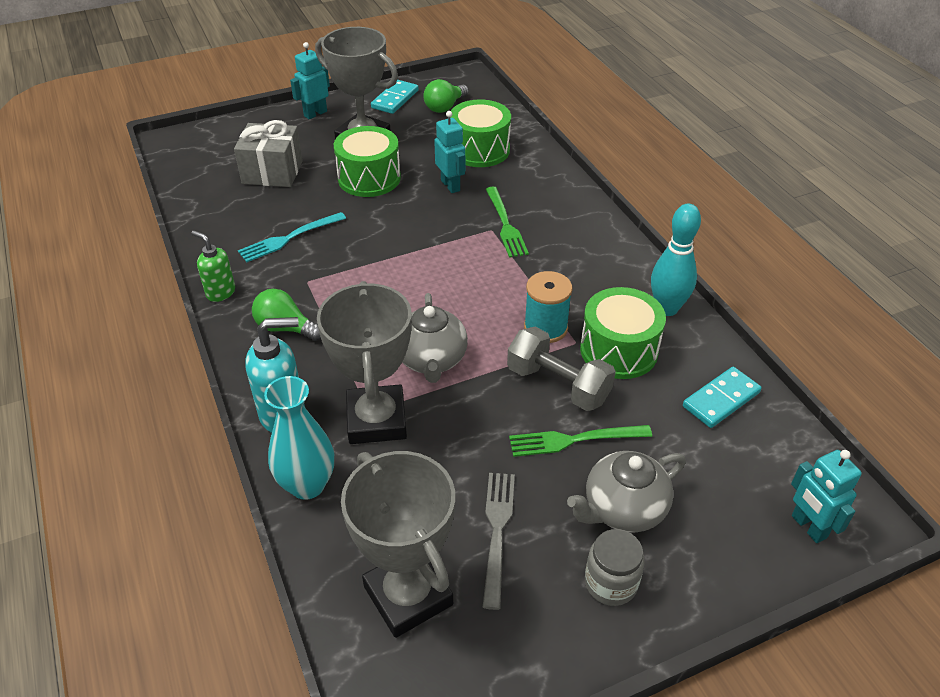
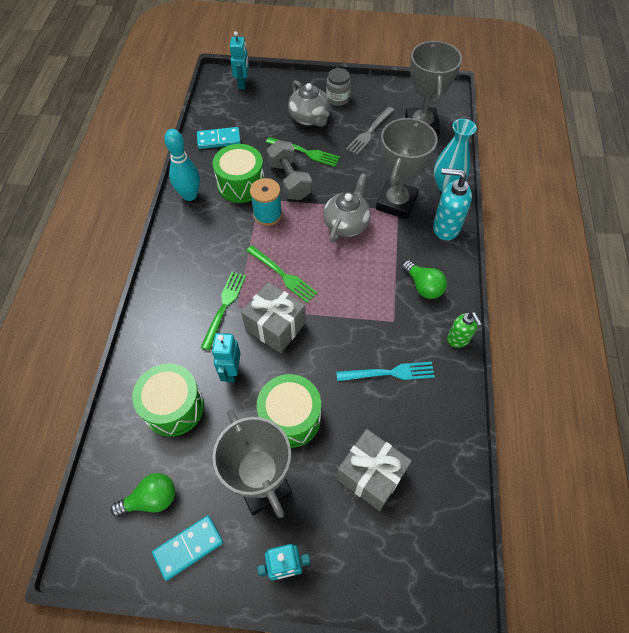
camera: 150 degrees left, 15 degrees up
(437, 229) = (275, 326): none -> grey gift
(467, 274) = (283, 275): none -> green fork
(623, 509) = (309, 118): grey teapot -> grey teapot turned 60 degrees clockwise

